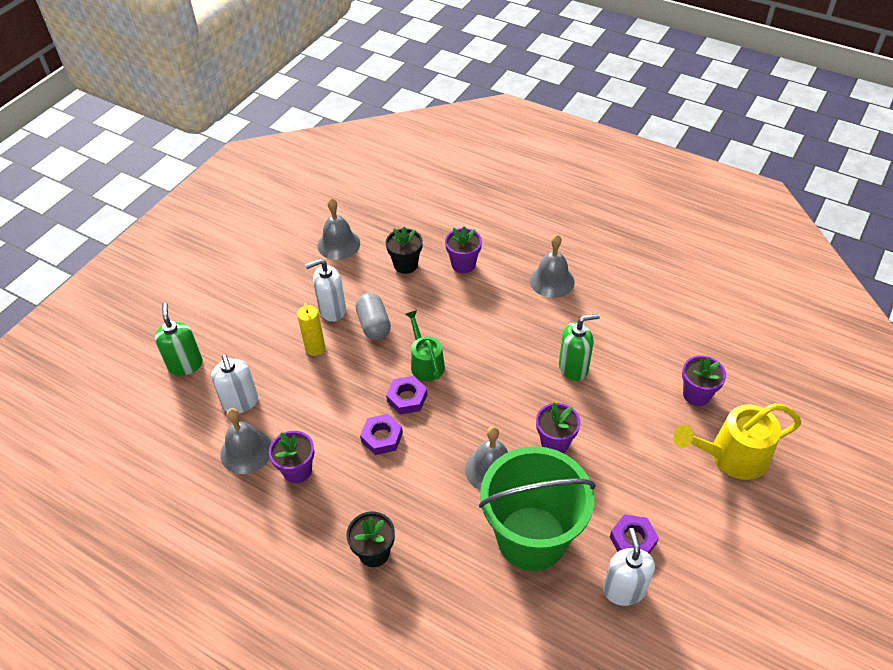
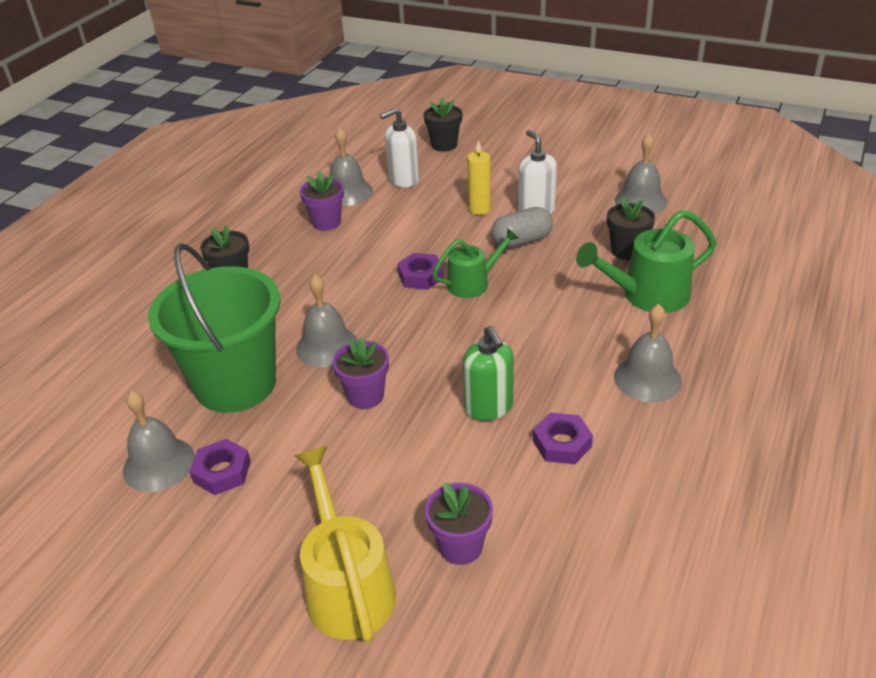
camera: 85 degrees right, 10 degrees down
(185, 365) = (444, 145): green soap dispenser -> black flower pot
(382, 437) = (367, 266): purple nut -> purple nut (562, 443)
(463, 264) = (647, 296): purple flower pot -> green watering can
(623, 589) = (159, 464): white soap dispenser -> grey bell

